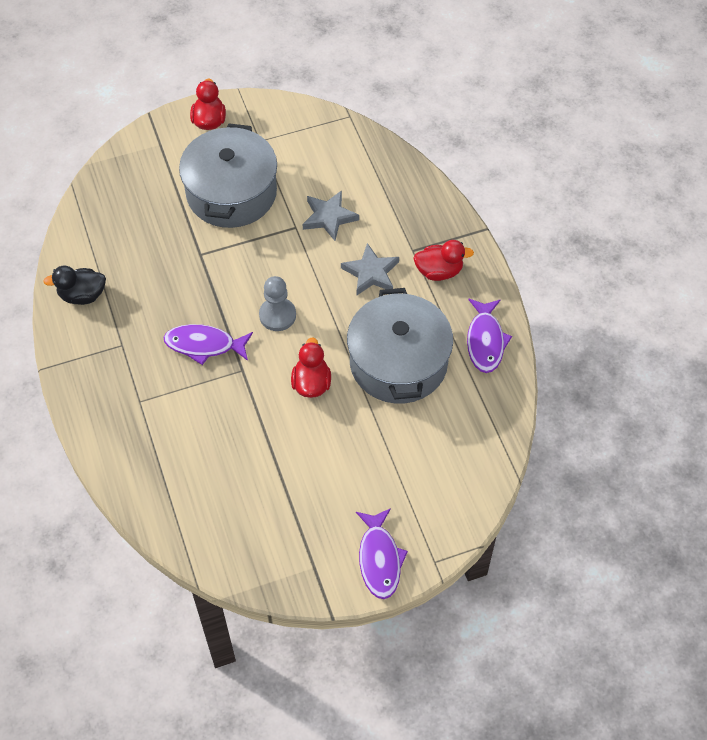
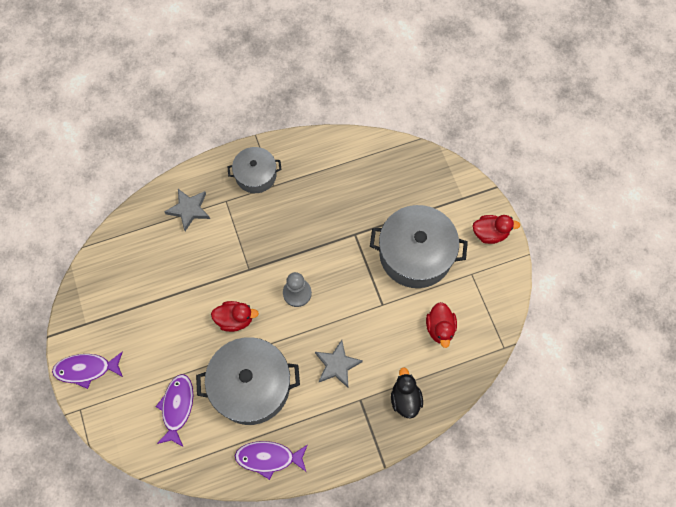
camera: 90 degrees right, 10 degrees up
(82, 295) = (317, 155): black duck -> black duck (405, 399)
(104, 366) = (256, 175): none -> grey pot
(204, 345) = (271, 241): purple fish -> purple fish (177, 407)
(329, 217) = (393, 331): grey star -> grey star (189, 210)
(439, 271) = (338, 421): red duck -> red duck (440, 328)

